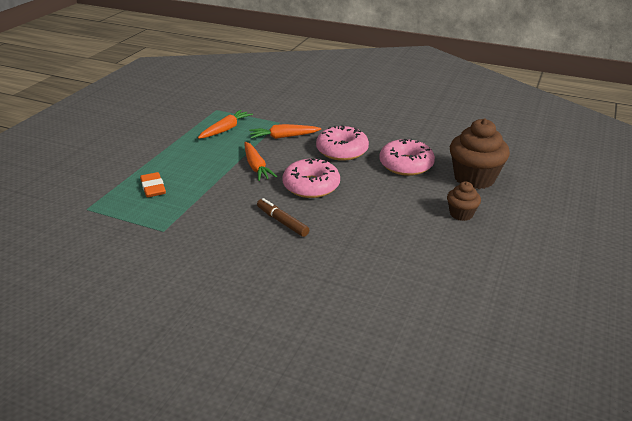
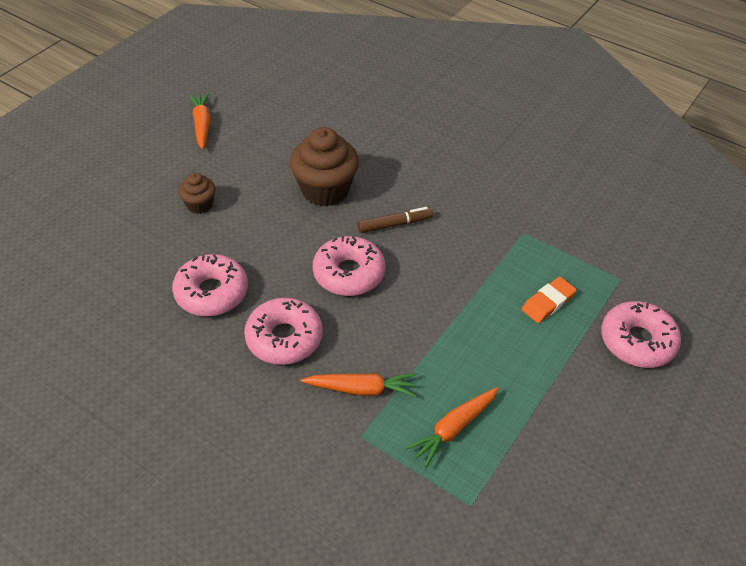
camera: 170 degrees left, 15 degrees up
(92, 175) = (637, 341): none -> pink donut
(153, 188) = (548, 303): orange eraser -> orange eraser turned 60 degrees clockwise
(256, 167) = (413, 322): orange carrot -> orange carrot (202, 125)
(282, 222) = (395, 224): brown marker -> brown marker turned 75 degrees counterclockwise
(474, 178) = (143, 254): brown cupcake -> brown cupcake (325, 190)

